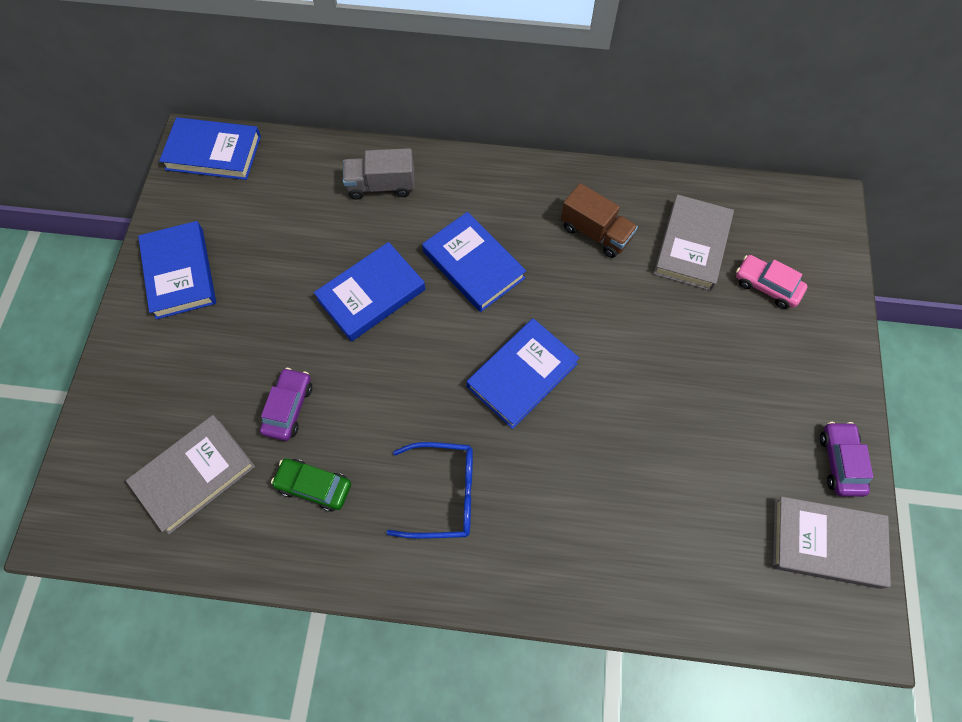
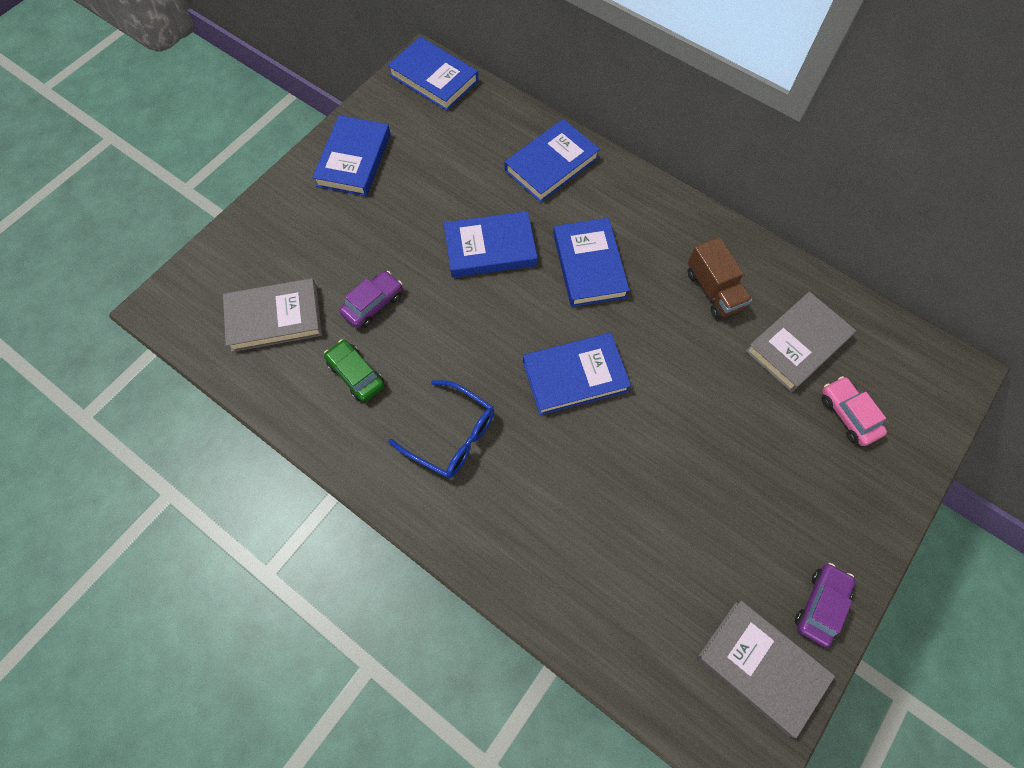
camera: 30 degrees right, 0 degrees up
(381, 185) = (551, 164): grey truck -> blue book

